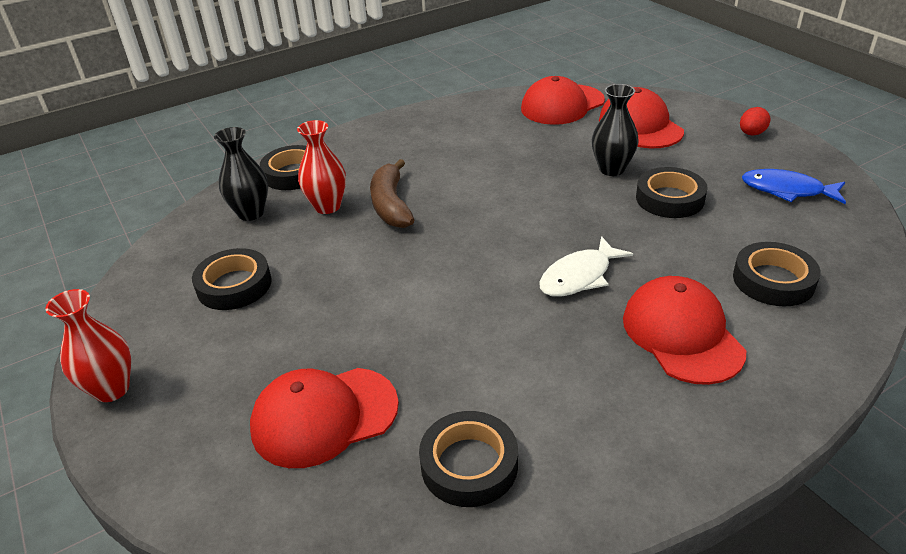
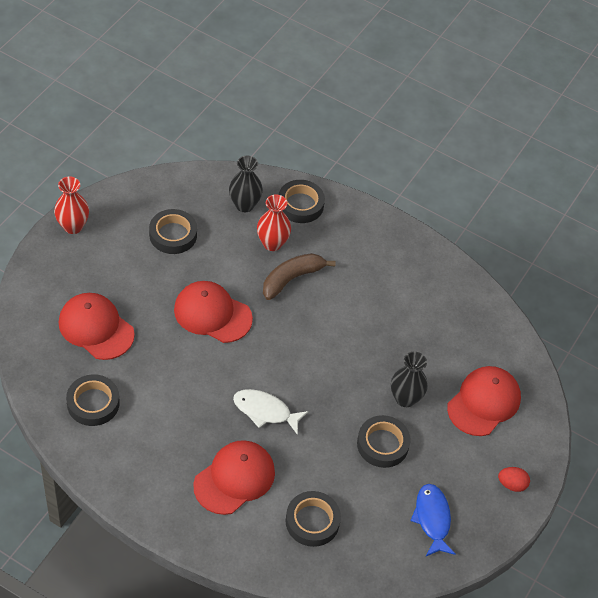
camera: 55 degrees right, 15 degrees up
(562, 105) = (490, 338): red cap -> red cap (212, 314)

